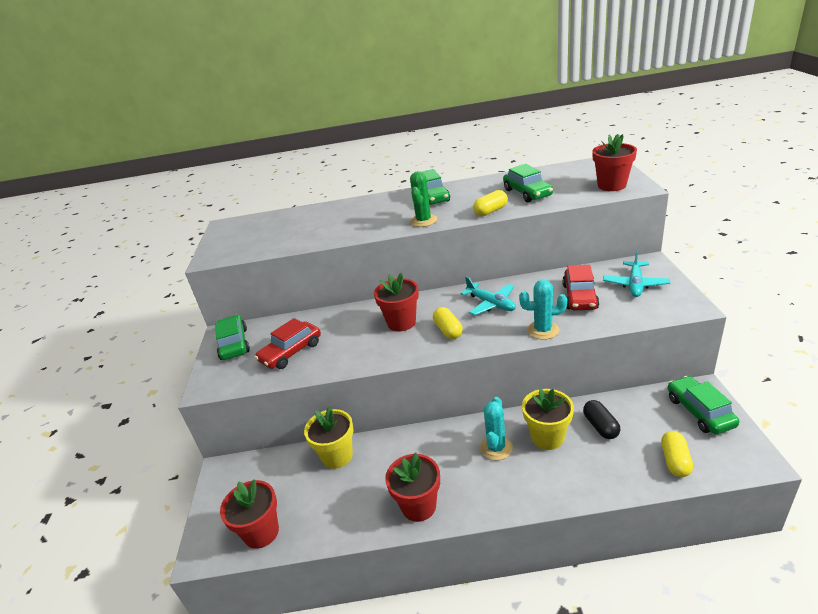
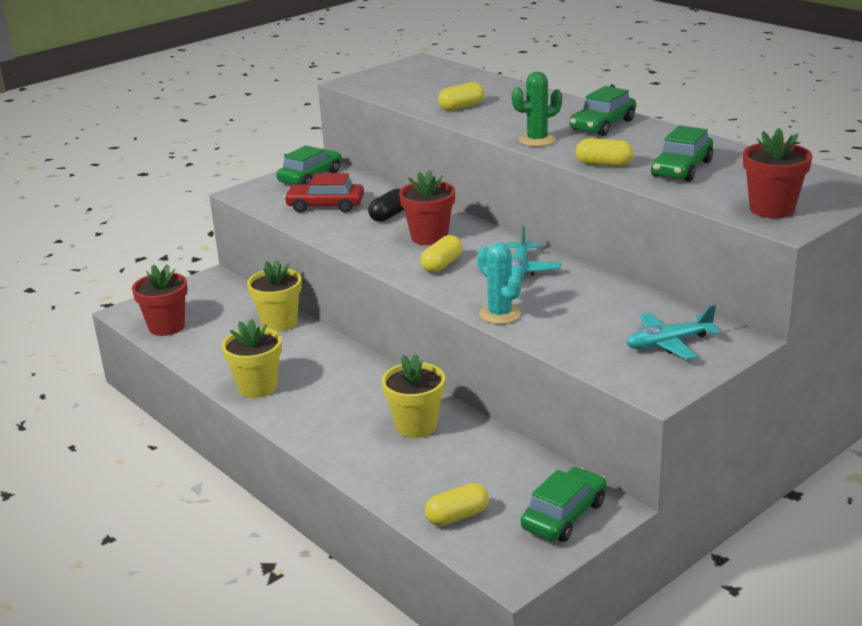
camera: 50 degrees right, 5 degrees down
(329, 231) = (461, 107): none -> yellow capsule
(418, 506) = (258, 387): red flower pot -> yellow flower pot
(496, 448) = (371, 401): turquoise cactus -> none
(579, 297) = (596, 316): red car -> none
(600, 426) = (467, 454): black capsule -> black capsule (389, 215)

